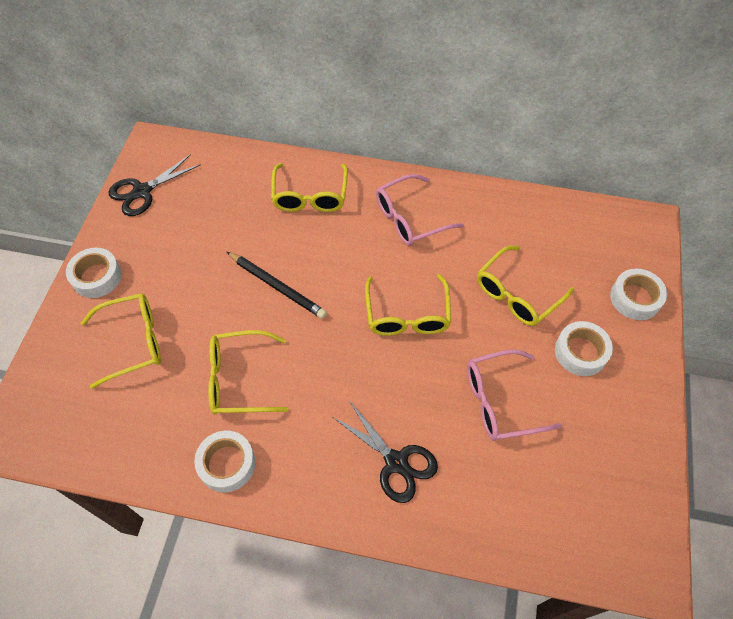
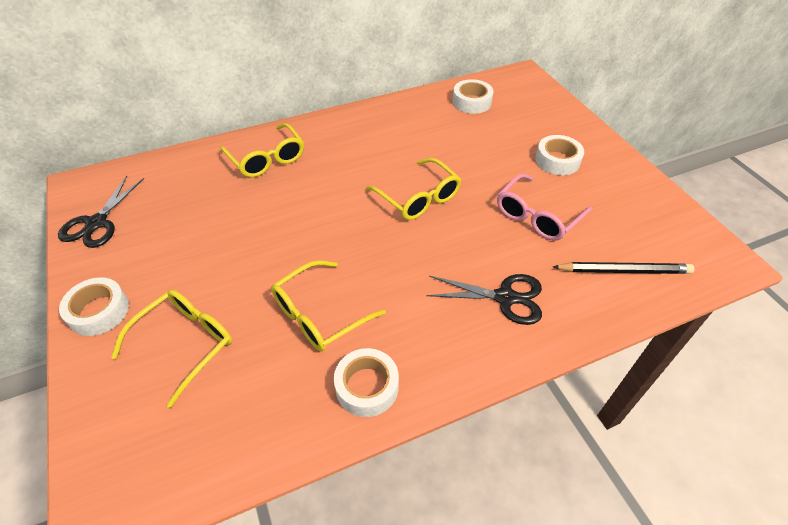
camera: 35 degrees left, 10 degrees down
(277, 286) = (293, 231): black pencil -> black pencil (623, 271)
(410, 218) = (362, 138): pink glasses -> none
(517, 294) = (483, 148): yellow glasses -> none
(635, 298) = (558, 116): white tape -> white tape (471, 102)

